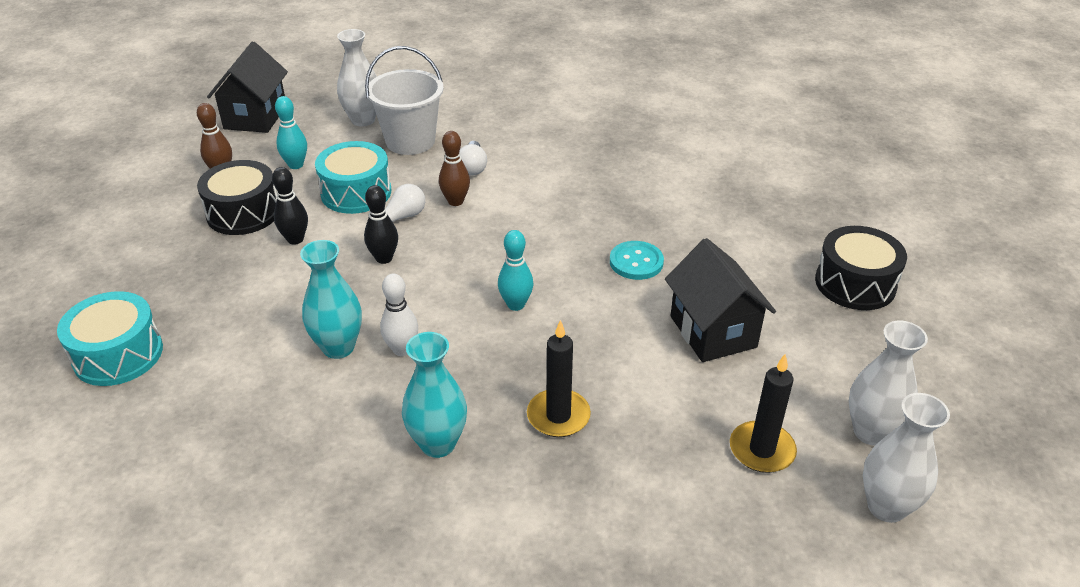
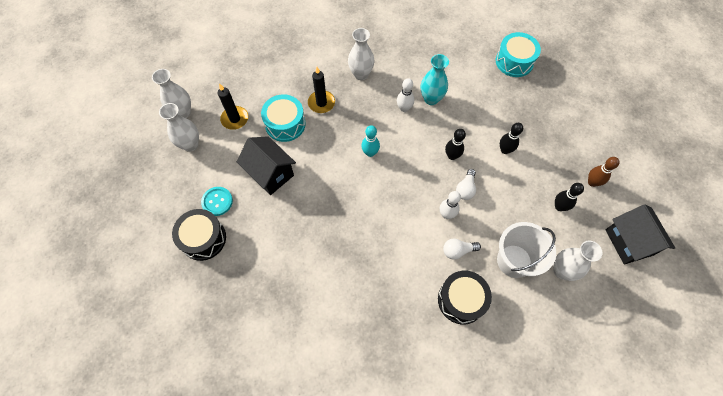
camera: 155 degrees right, 25 degrees up
(243, 213) = (548, 157): black drum -> black drum (461, 300)
(296, 165) = (559, 206): turquoise bowling pin -> black bowling pin
(356, 192) = (505, 198): turquoise drum -> turquoise drum (285, 124)
(438, 444) = (361, 74): turquoise vase -> white vase
(455, 201) = (446, 214): brown bowling pin -> white bowling pin
(472, 167) = (458, 251): white light bulb -> white light bulb turned 75 degrees counterclockwise
(636, 262) = (324, 207): turquoise button -> turquoise button (217, 201)

